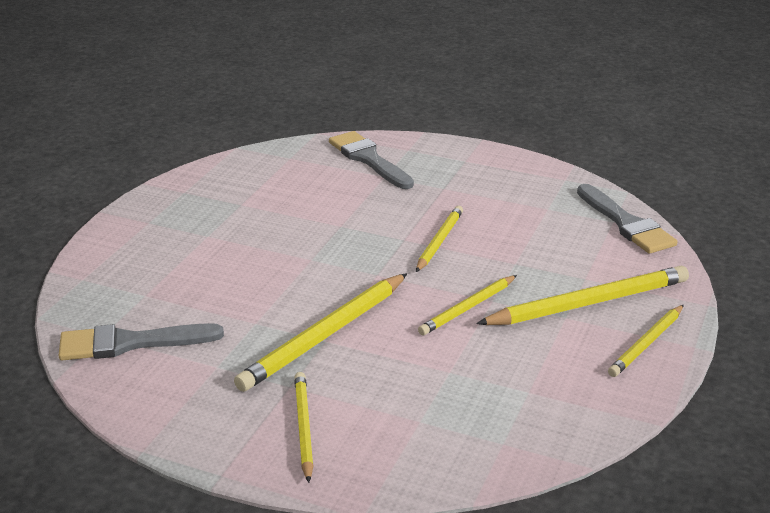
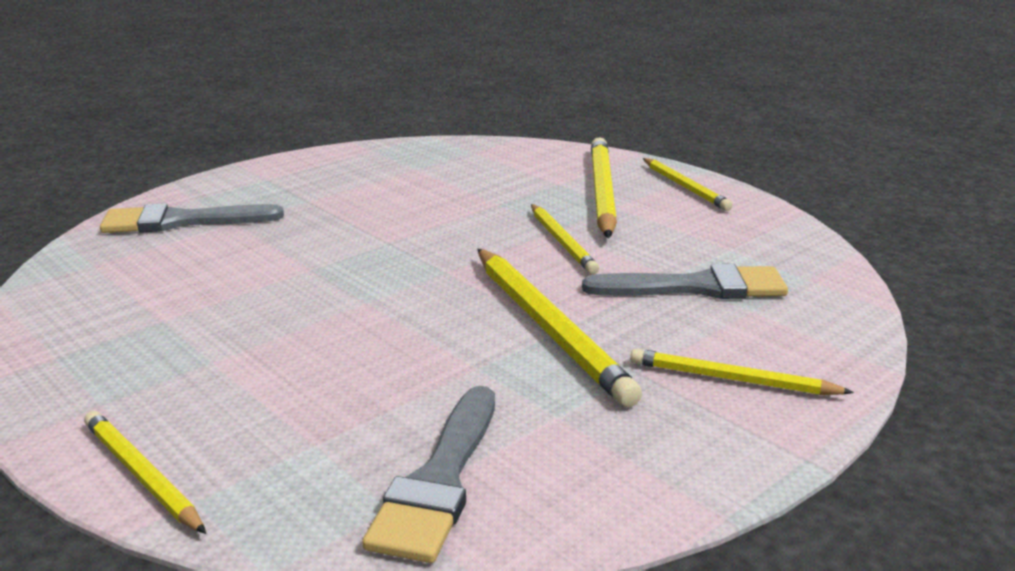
camera: 65 degrees left, 5 degrees down
(439, 241) = (417, 226): yellow pencil -> yellow pencil (142, 475)
(626, 224) = (484, 148): grey brush -> grey brush (697, 287)

